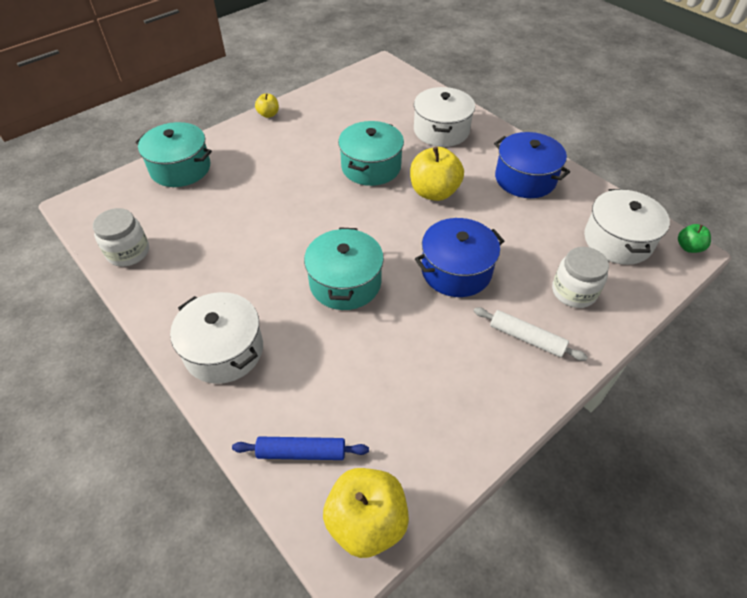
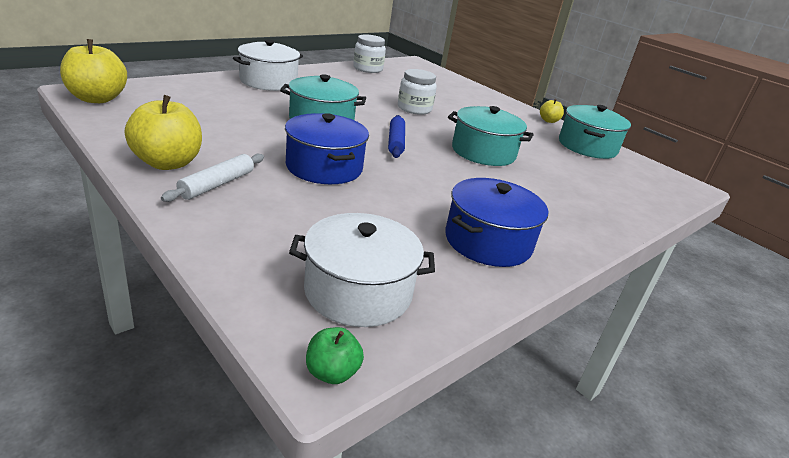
camera: 85 degrees right, 20 degrees down
(180, 168) = (460, 87): turquoise pot -> turquoise pot (587, 146)
(301, 452) = (168, 90): blue rolling pin -> blue rolling pin (396, 142)
(434, 192) = (448, 177): yellow apple -> yellow apple (168, 163)
(441, 130) = (570, 201): white pot -> none
(573, 291) = (271, 228): white jar -> white jar (414, 109)

